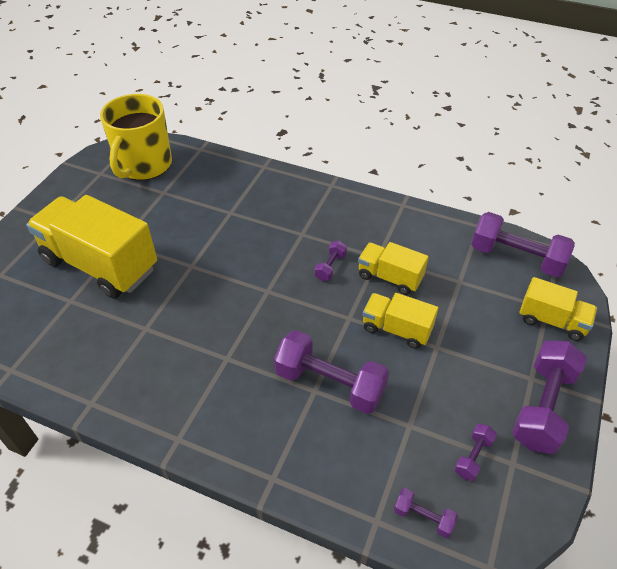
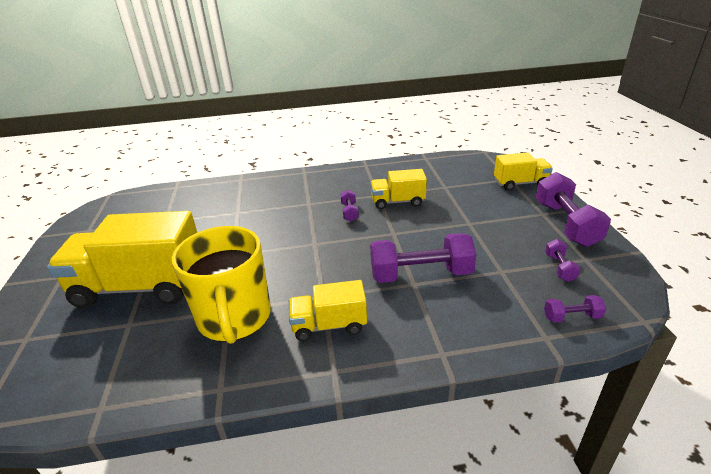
camera: 30 degrees left, 15 degrees down
(144, 165) = (129, 211): yellow mug -> yellow mug (234, 318)
(396, 329) = (433, 225): yellow truck -> yellow truck (329, 325)
(516, 257) = (465, 164): purple dumbbell -> none

